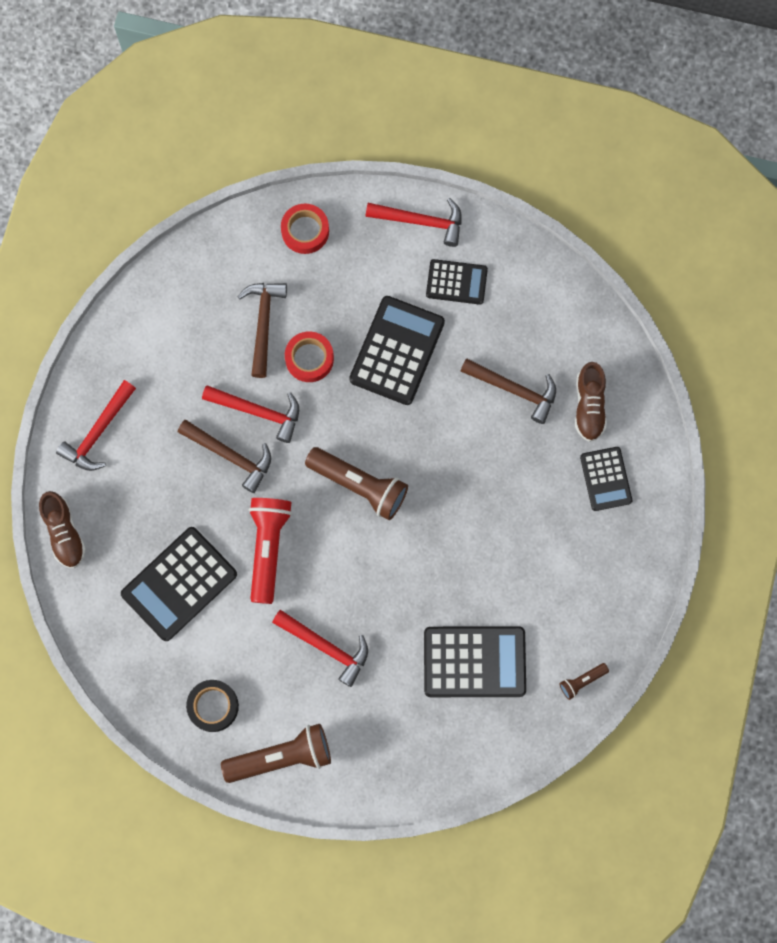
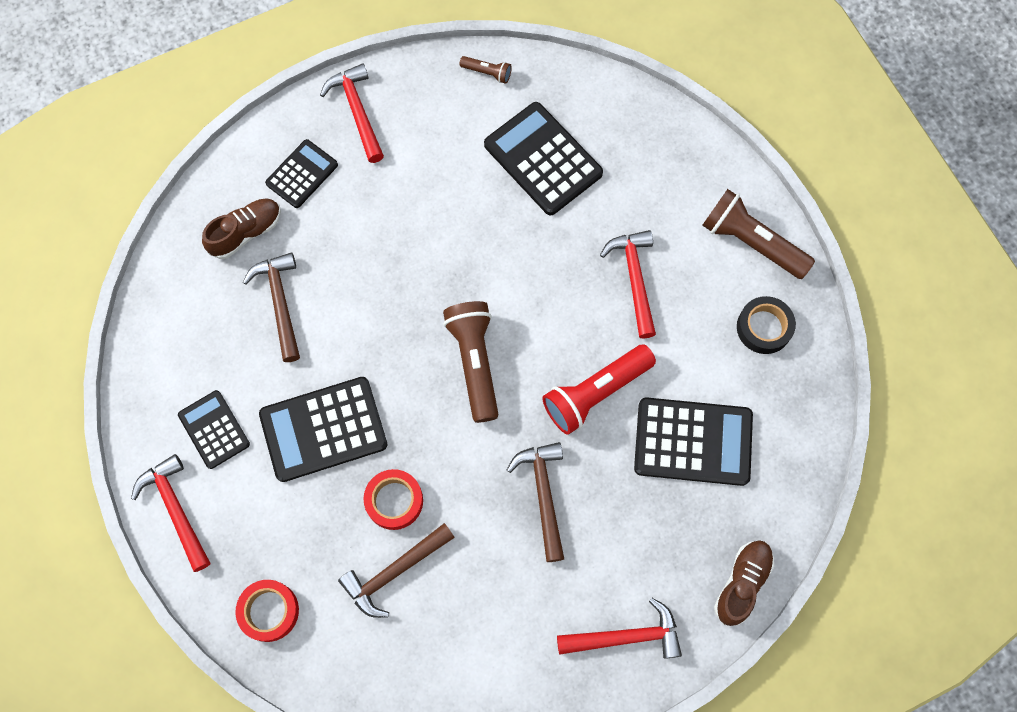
camera: 130 degrees left, 5 degrees down
(258, 412) = (482, 504): red hammer -> red hammer (357, 111)

